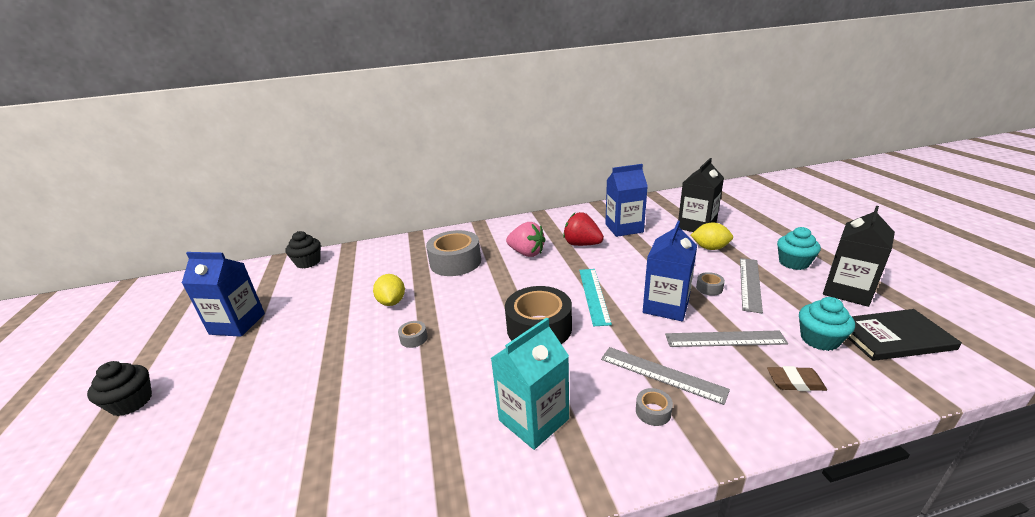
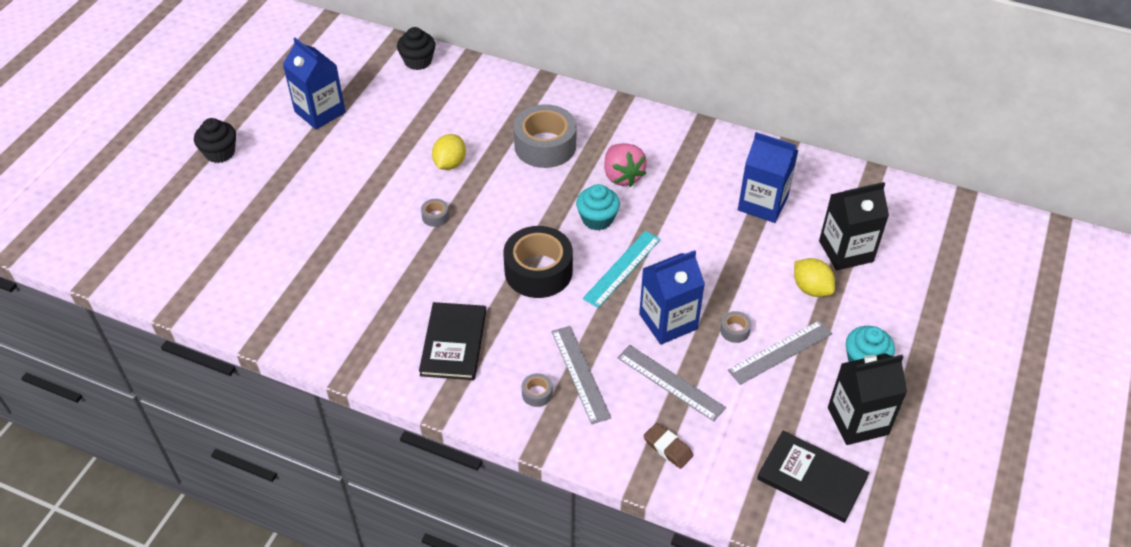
camera: 35 degrees right, 20 degrees up
(533, 419) = (454, 343): turquoise carton -> black book
(582, 244) = (689, 199): red strawberry -> none
(819, 339) = (746, 436): turquoise cupcake -> turquoise cupcake (597, 219)

